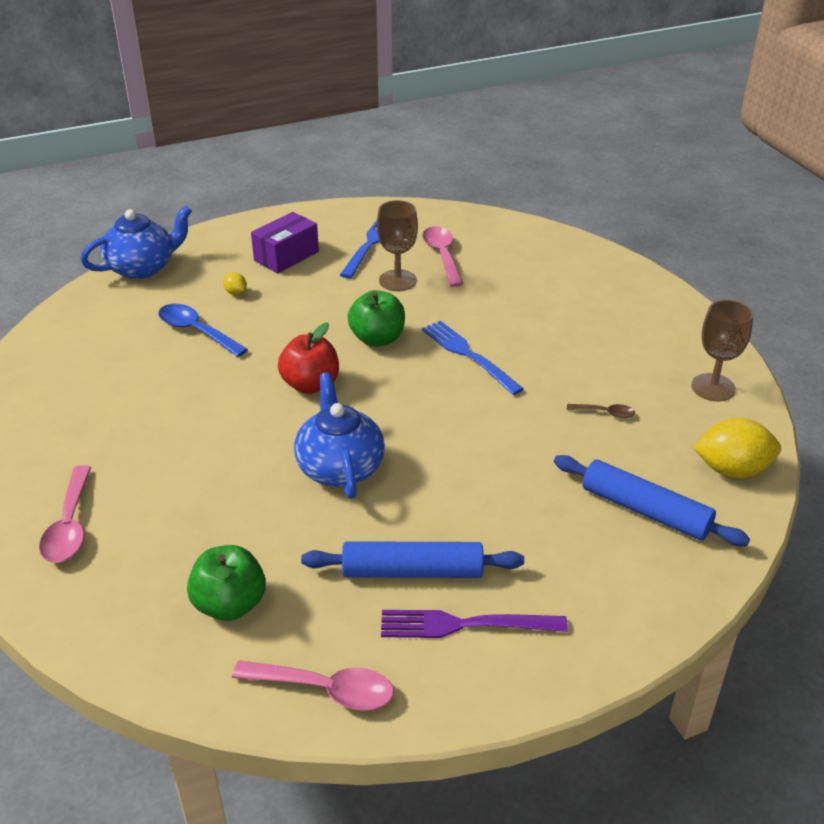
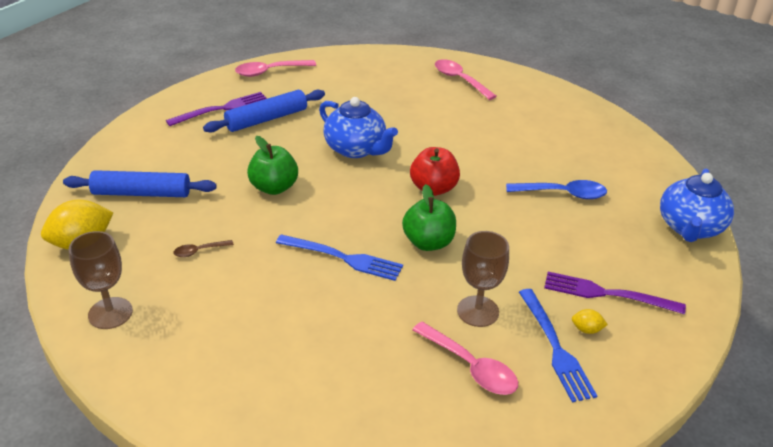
camera: 145 degrees right, 0 degrees up
(230, 604) = (344, 81): green apple -> green apple (274, 187)
(236, 293) = (587, 237): yellow lemon -> yellow lemon (586, 329)
(286, 256) = (606, 294): purple box -> purple fork

